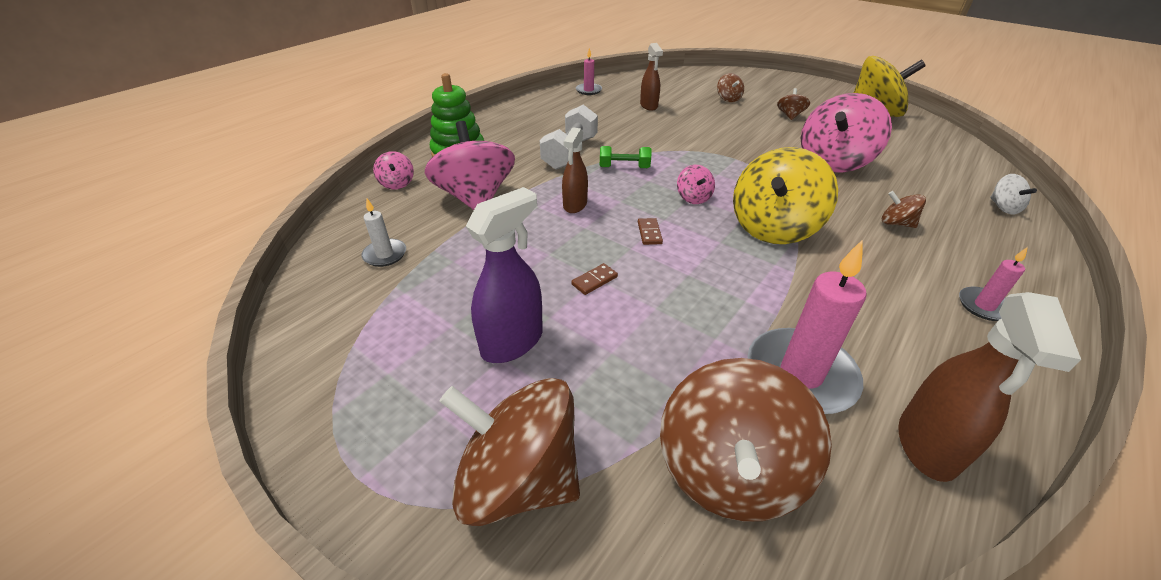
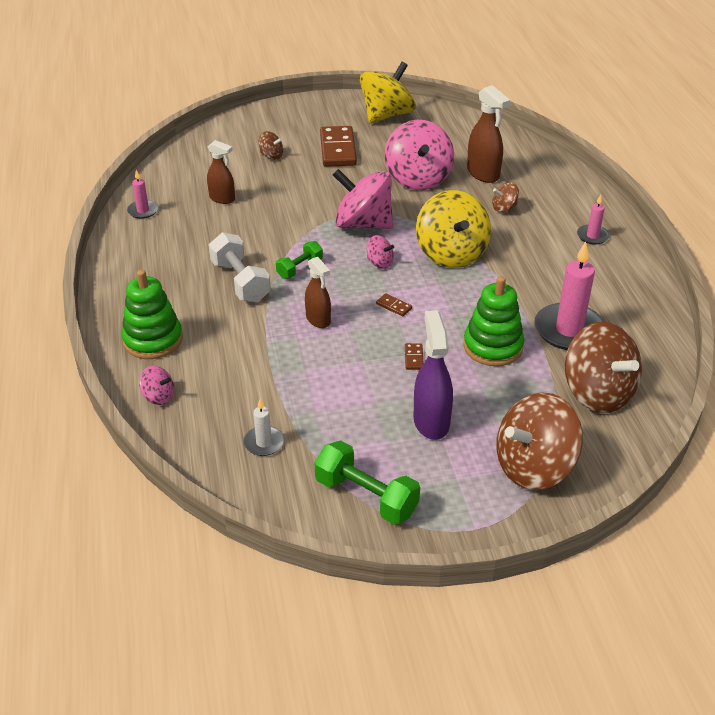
camera: 50 degrees left, 0 degrees up
(355, 354) = (366, 497): none -> green dumbbell
(475, 198) = (242, 363): pink spinning top -> pink spinning top (363, 224)
(683, 326) = (493, 347): none -> green stacking toy
(790, 115) = (337, 149): brown spinning top -> brown domino
(927, 445) = (642, 323): brown spray bottle -> brown spray bottle (483, 174)
(1003, 207) = (537, 161): white spinning top -> none

